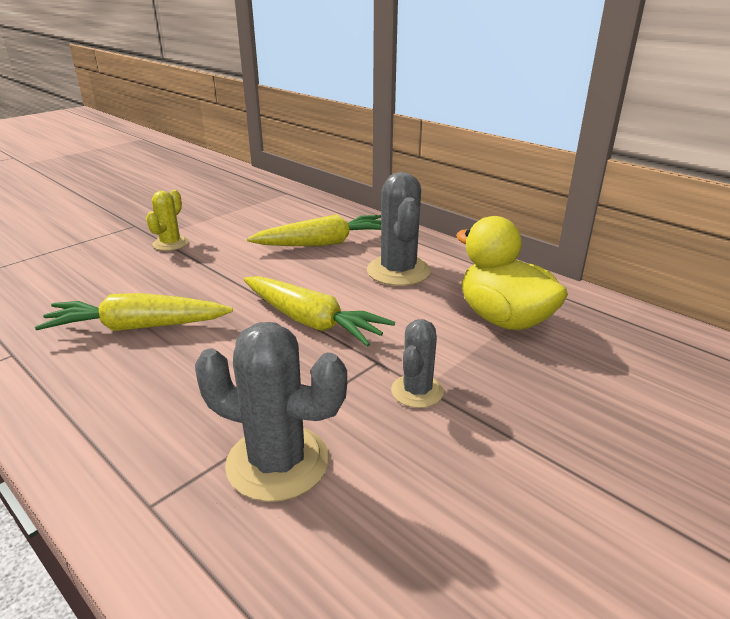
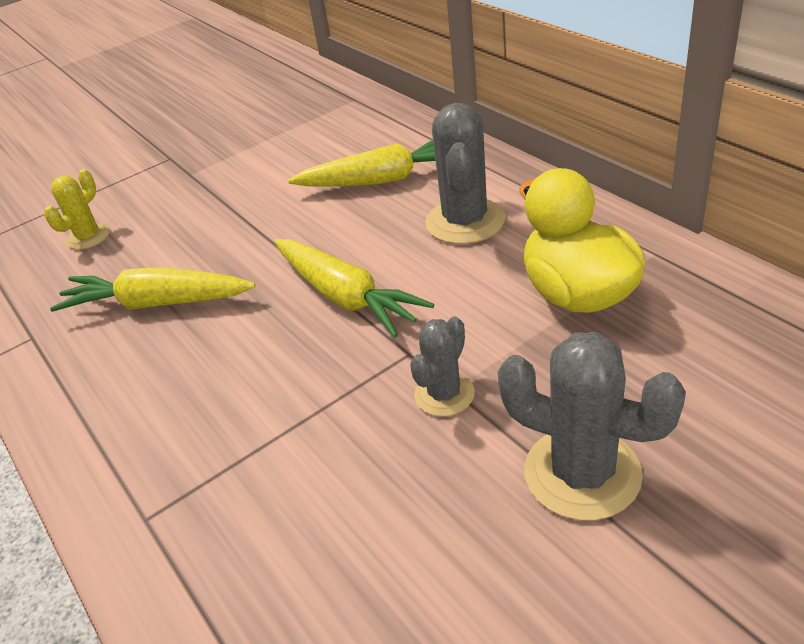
camera: 15 degrees right, 10 degrees up
(170, 243) = (206, 185): yellow cactus -> yellow cactus (88, 237)
(277, 462) = (275, 477): grey cactus -> grey cactus (582, 473)

